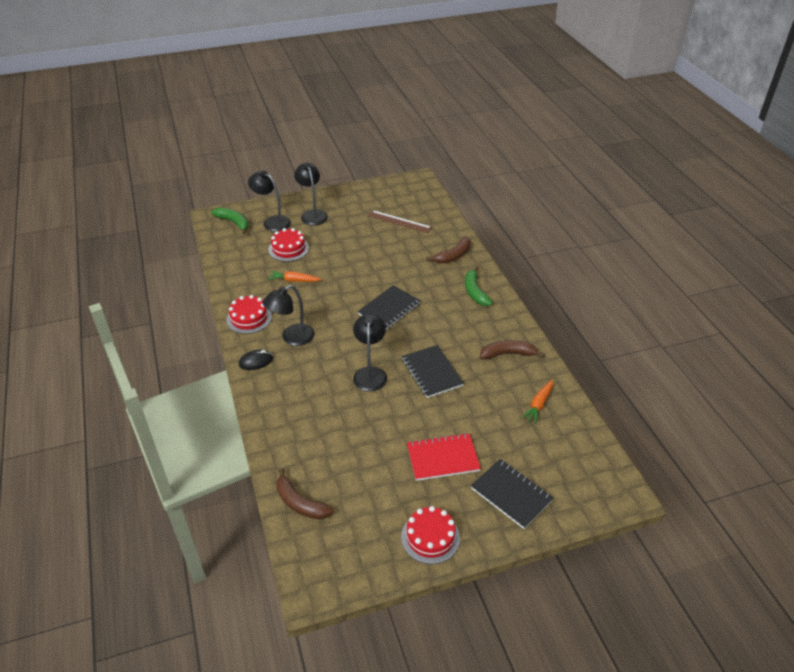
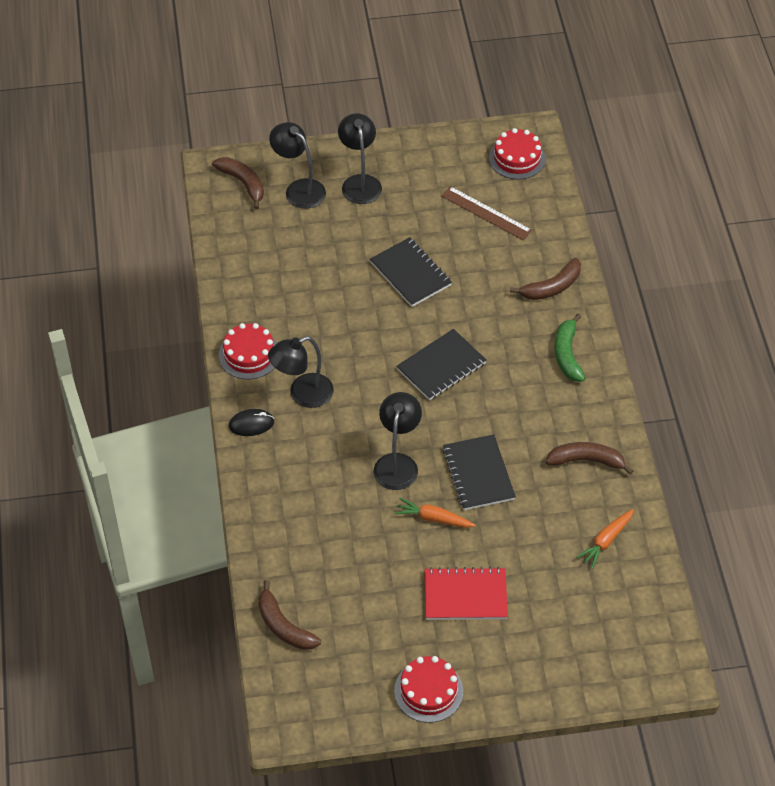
camera: 10 degrees right, 10 degrees up
(234, 223) = (243, 183): green banana -> brown banana
(288, 249) = (317, 242): red cake -> red cake (517, 158)
(294, 280) = (317, 300): orange carrot -> orange carrot (433, 518)
(511, 494) = (537, 655): black notebook -> black notebook (410, 274)

